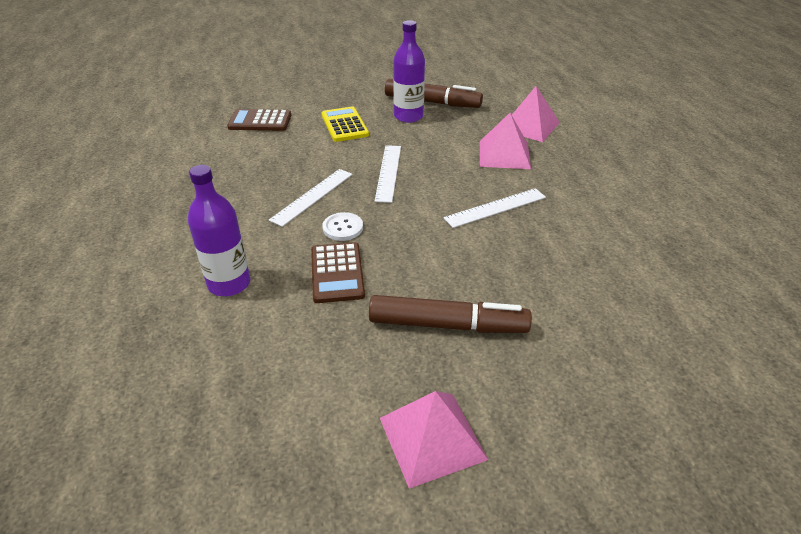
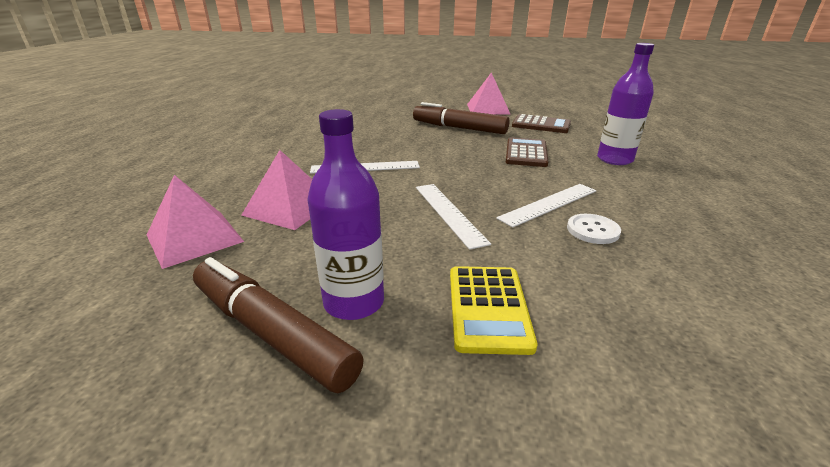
camera: 160 degrees left, 10 degrees down
(260, 121) = (688, 368): brown calculator -> brown calculator (541, 125)
(343, 228) = (517, 175): white button -> white button (592, 230)
(388, 172) = (449, 213): white ruler -> white ruler turned 45 degrees counterclockwise

